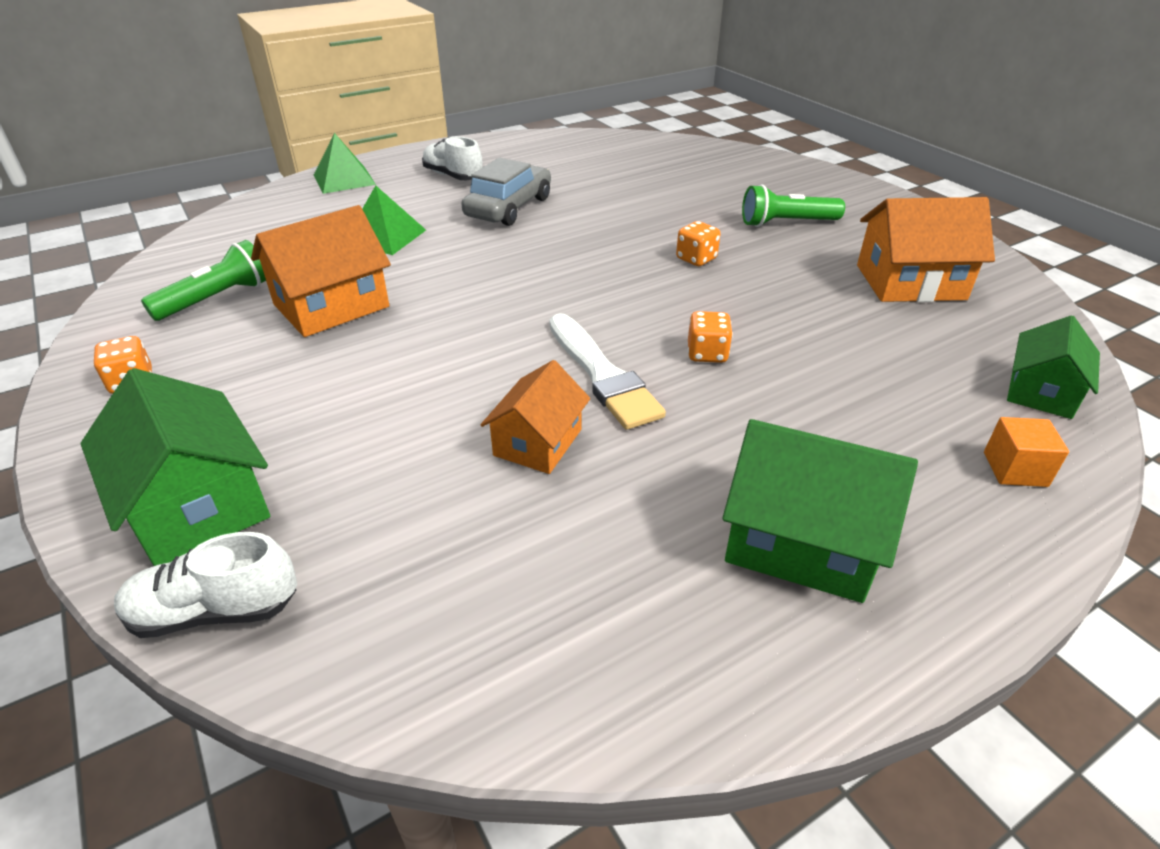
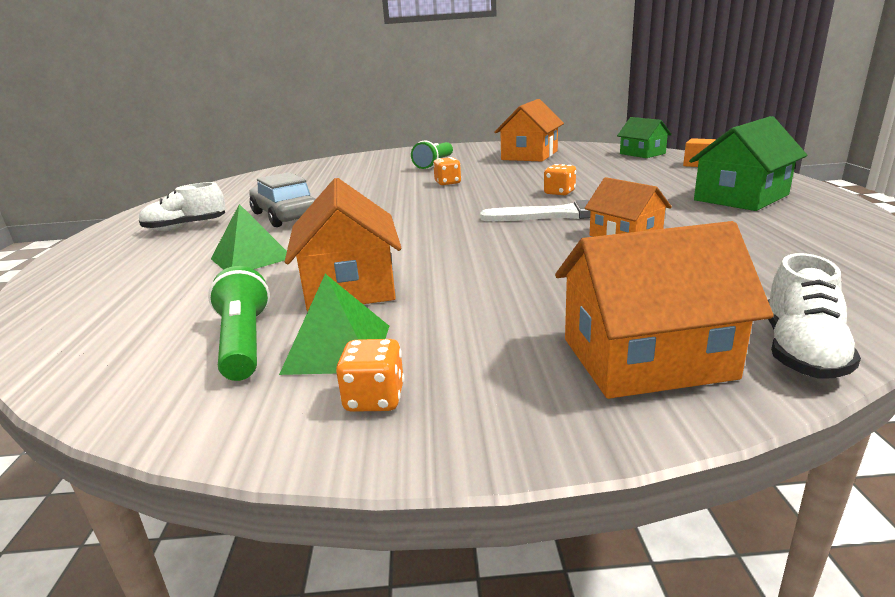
camera: 60 degrees left, 15 degrees down
(197, 504) = (646, 358): green house -> orange house
(344, 179) = (83, 267): green pyramid -> green pyramid (338, 348)

